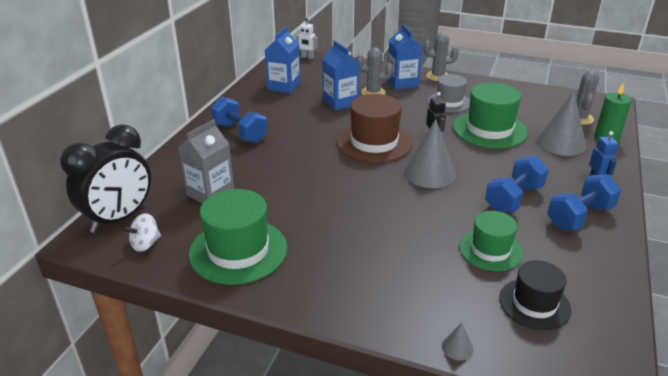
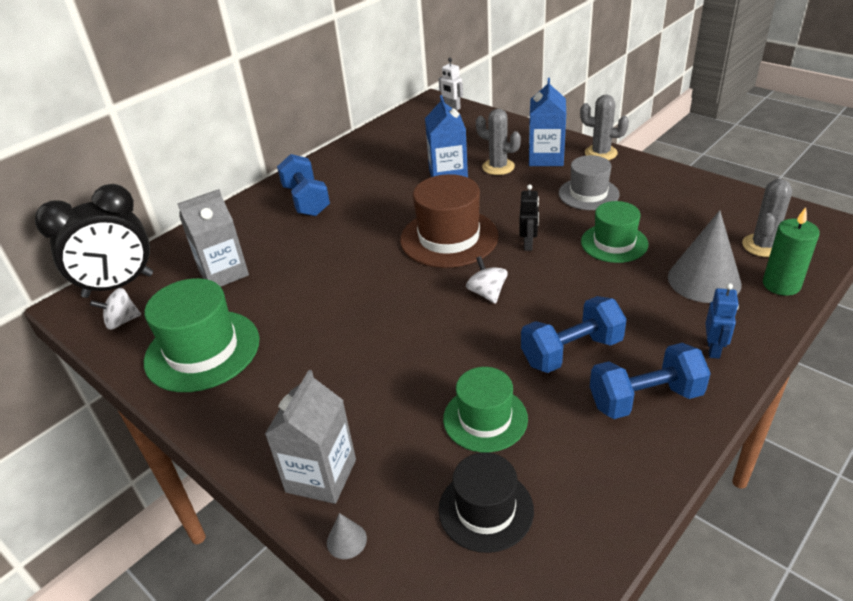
camera: 25 degrees right, 5 degrees up
(284, 86) = (397, 145): blue carton -> none
(405, 312) = (321, 476): none -> grey carton
(429, 173) = (487, 293): grey cone -> white spinning top
(489, 129) = (614, 243): green hat -> green hat, size x0.64

